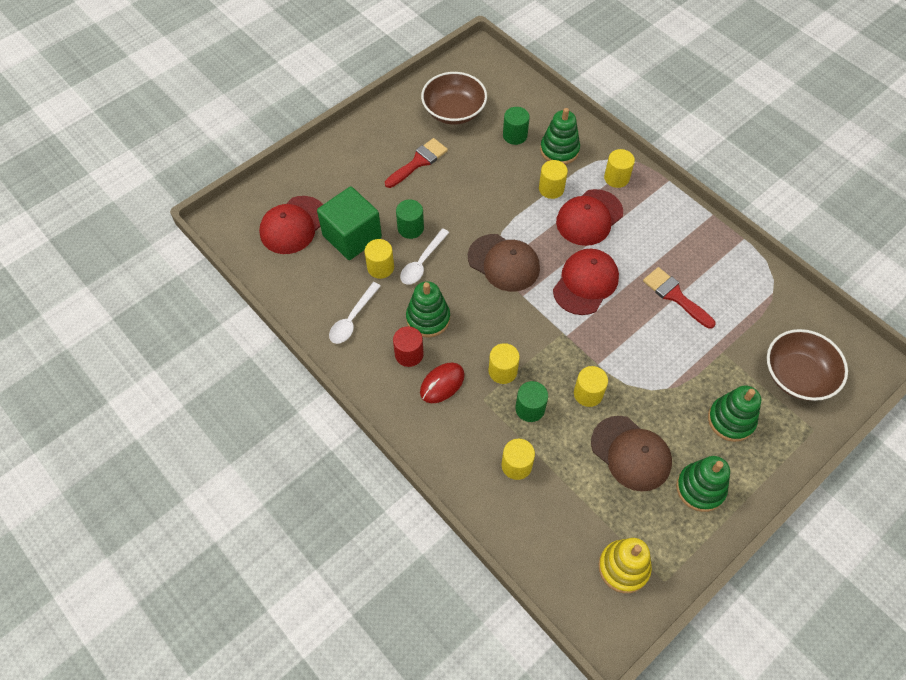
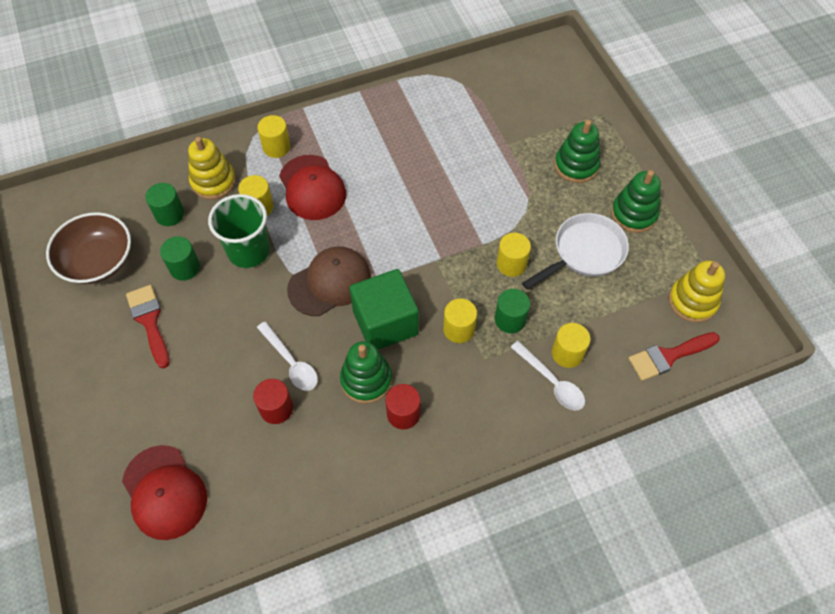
camera: 70 degrees left, 0 degrees up
(352, 236) = (217, 427): green cube -> green cube (385, 323)
(352, 319) = (332, 461): white spoon -> white spoon (551, 382)
(380, 267) = (276, 408): yellow cylinder -> red cylinder
(410, 228) = (238, 359): green cylinder -> green cylinder (185, 268)
(442, 384) = (452, 392): red mouse -> none
(507, 198) = (248, 251): none -> green cup
(559, 150) = (213, 181): green stacking toy -> yellow stacking toy
(585, 283) = (388, 220): red cap -> none
(631, 453) = (584, 253): brown cap -> white pan
(675, 296) = (434, 155): red brush -> red brush (668, 356)
(797, 375) = (550, 102): brown bowl -> none

